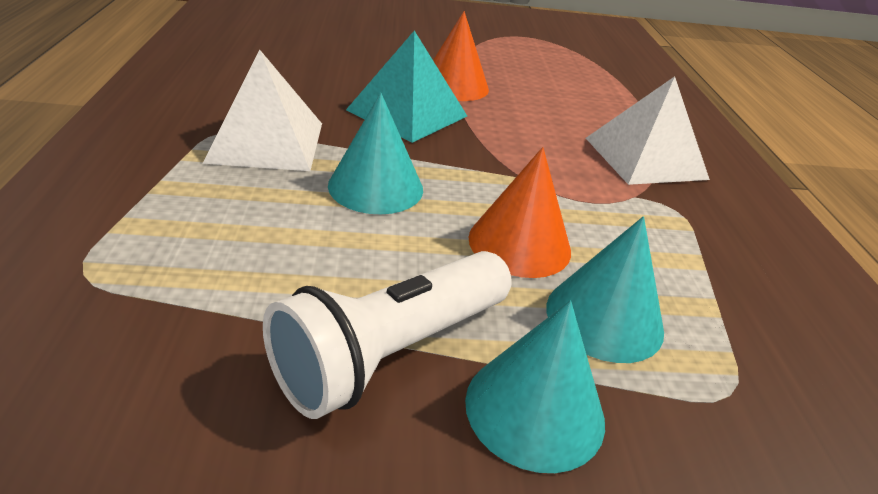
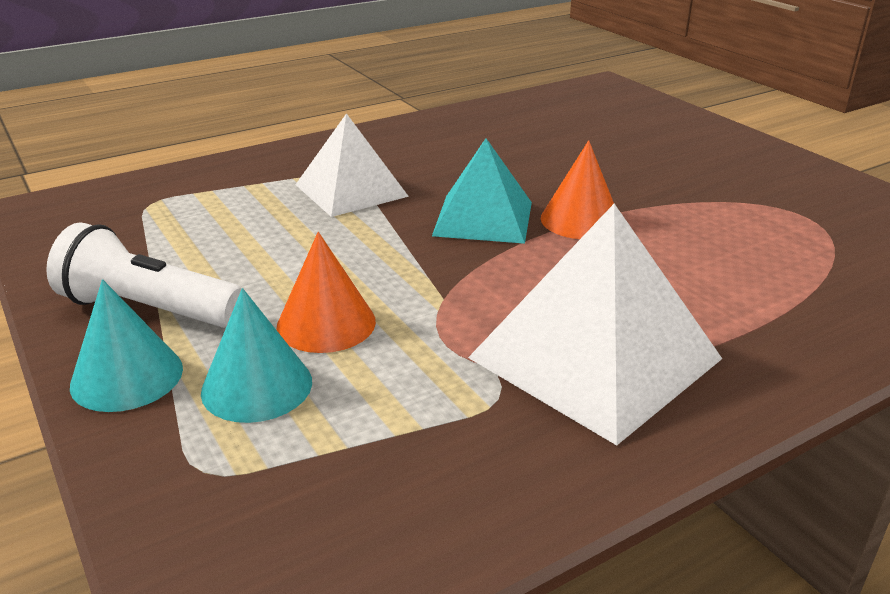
camera: 65 degrees right, 5 degrees down
(376, 187) = (339, 244): turquoise cone -> none
(645, 158) = (595, 357): white pyramid -> white pyramid, size x1.54

